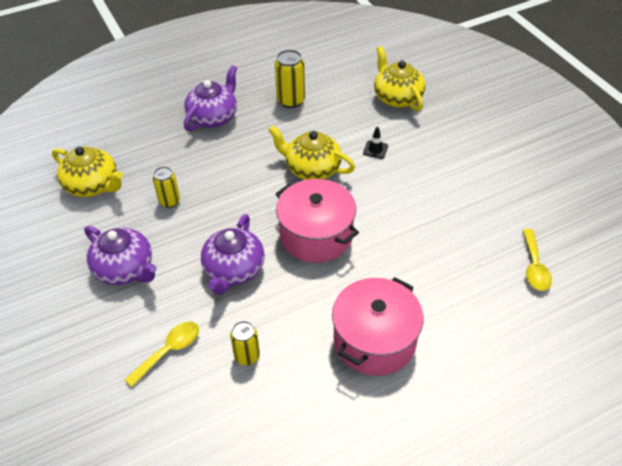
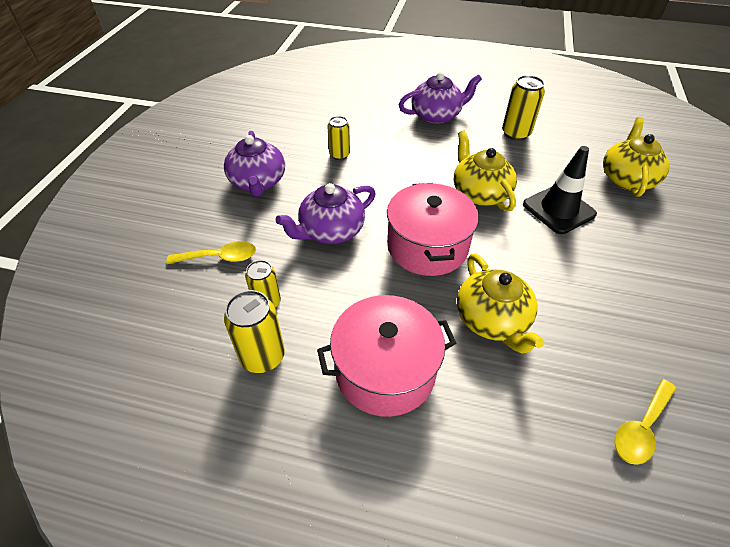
camera: 40 degrees right, 0 degrees up
(93, 185) = (300, 117): yellow teapot -> yellow teapot (492, 320)
(287, 393) = (262, 356): none -> yellow can
(375, 149) = (558, 209): black traffic cone -> black traffic cone, size x2.18

